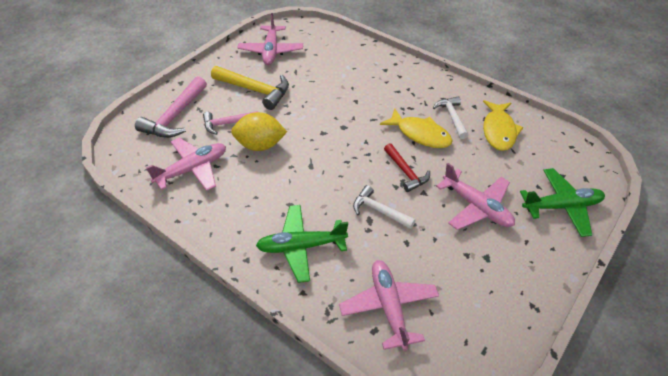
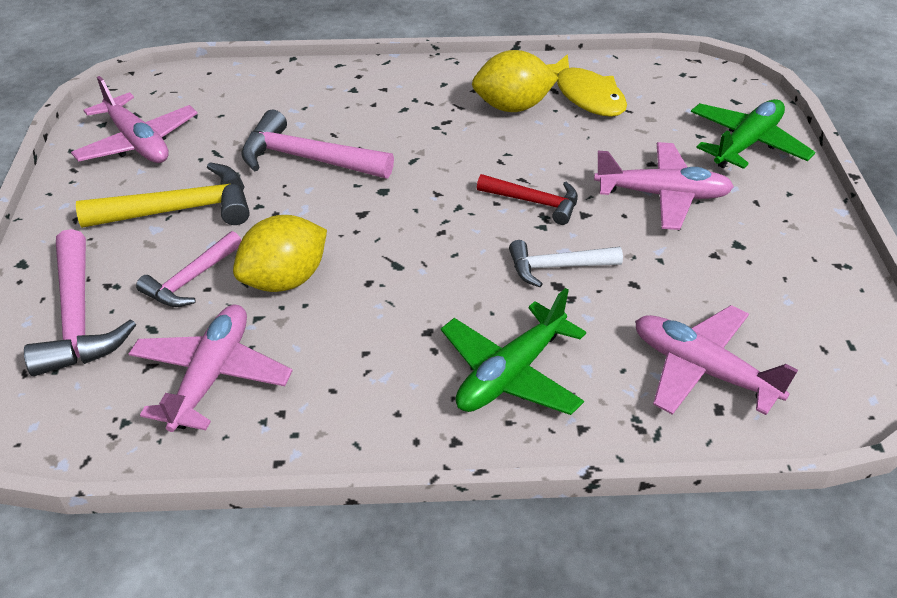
camera: 40 degrees left, 5 degrees down
(328, 94) = (306, 159): none -> pink hammer
(420, 134) = (498, 147): yellow fish -> none
(452, 117) = (512, 107): white hammer -> yellow lemon

